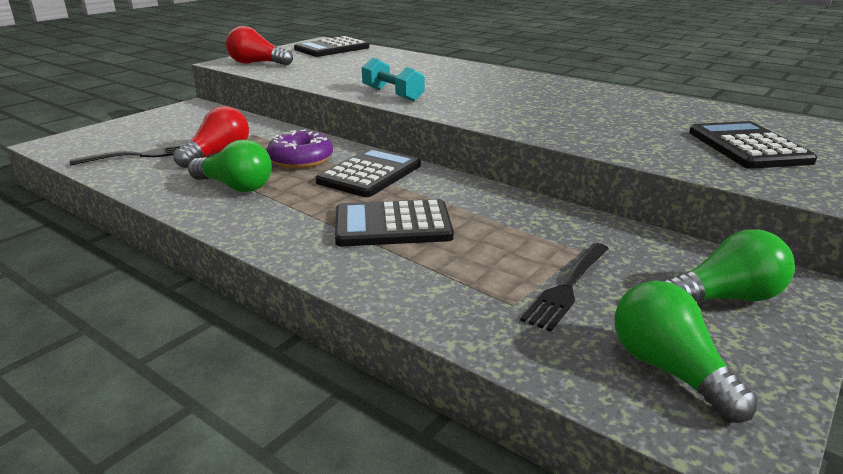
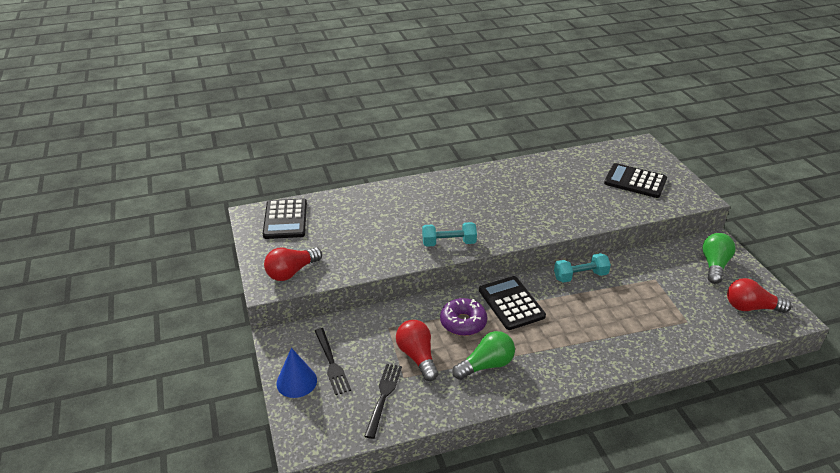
camera: 55 degrees left, 10 degrees up
(138, 123) = (296, 381): none -> blue cone
(393, 225) = (588, 323): black calculator -> none
(490, 198) = (580, 276): none -> turquoise dumbbell
(567, 287) = (683, 299): black fork -> black fork (331, 363)
(669, 370) = (751, 307): green light bulb -> red light bulb

